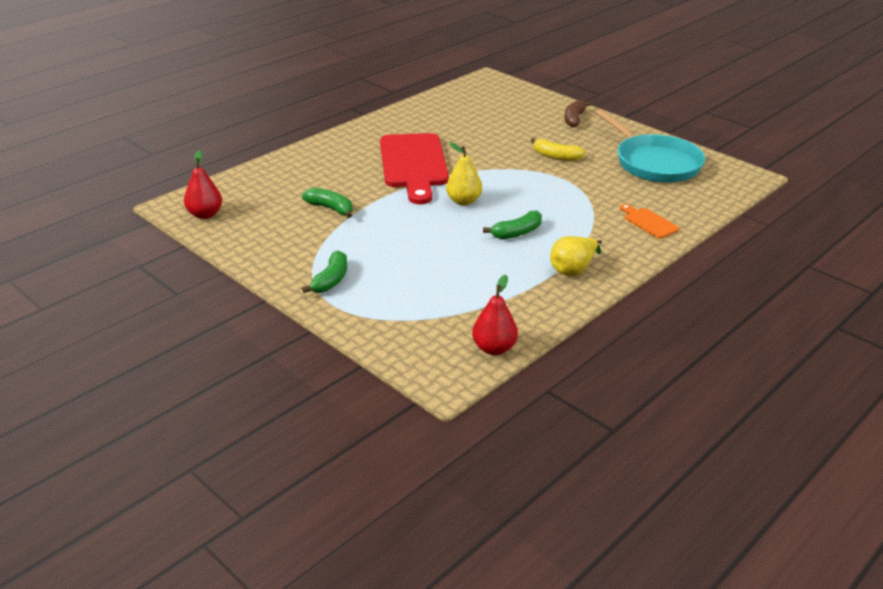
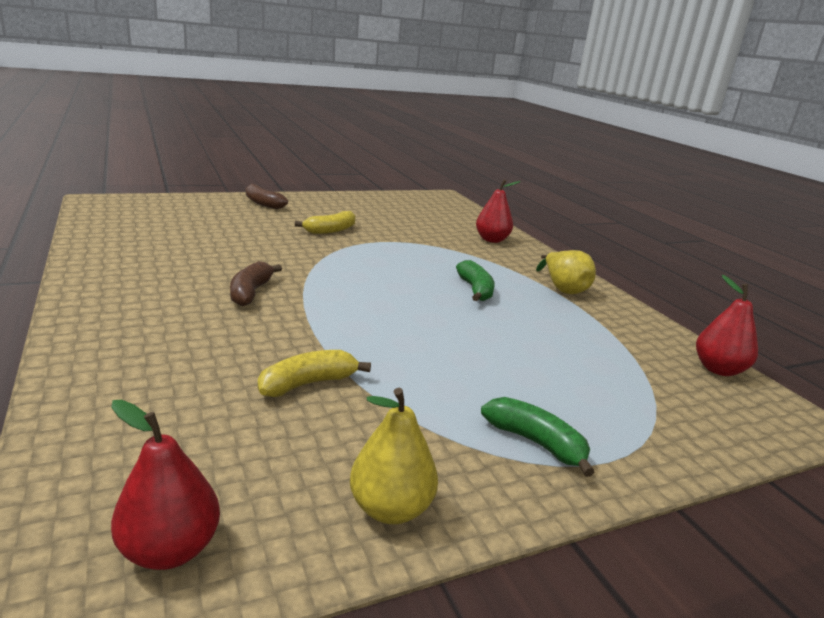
camera: 70 degrees left, 10 degrees down
(331, 208) = (308, 383): green banana -> yellow banana
(414, 164) = (251, 292): red cutting board -> brown banana
(463, 201) = (380, 294): yellow pear -> yellow pear (390, 508)
(648, 222) = (491, 240): orange cutting board -> red pear
(654, 163) = (387, 208): turquoise pan -> none

